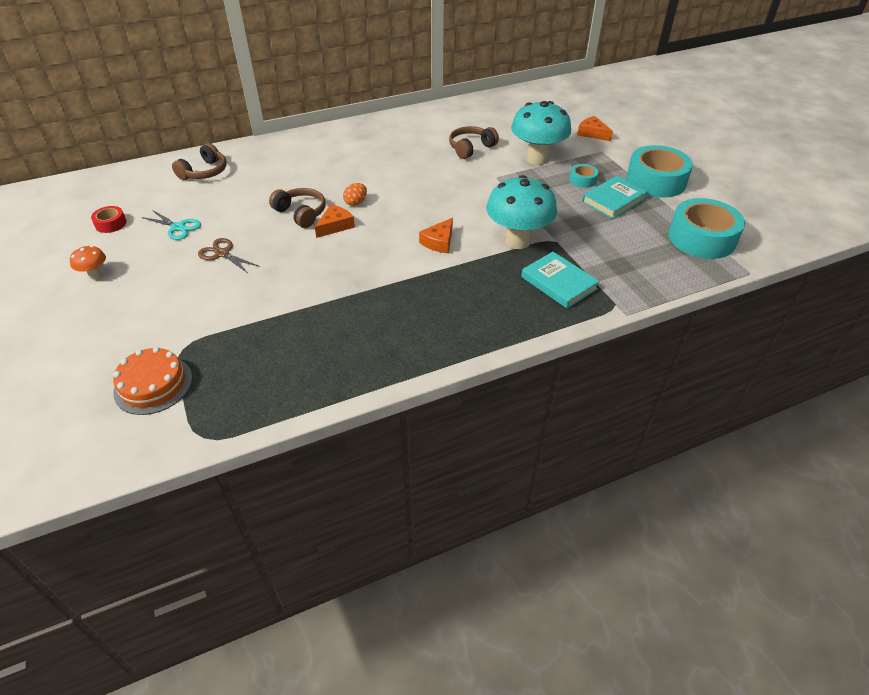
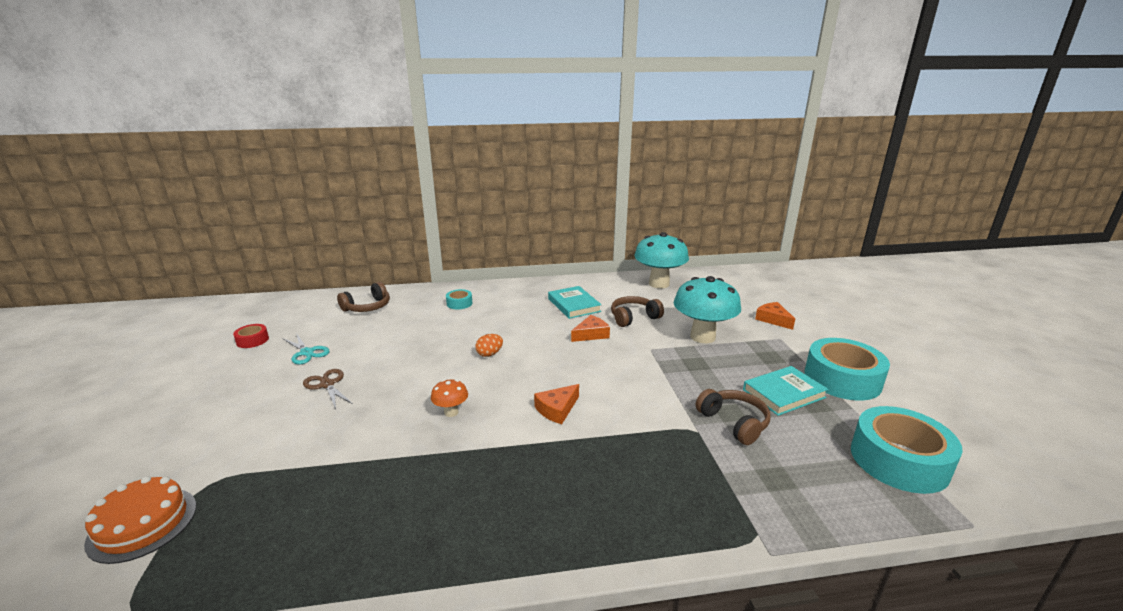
camera: 15 degrees right, 20 degrees down
(95, 275) = (197, 386): orange mushroom -> orange mushroom (451, 412)
(301, 213) = (429, 356): brown headphones -> brown headphones (734, 423)
(335, 226) = (455, 374): orange cheese -> orange cheese (591, 334)
(517, 241) = (650, 423): turquoise mushroom -> turquoise mushroom (659, 284)
(559, 283) = (685, 487): turquoise book -> turquoise book (574, 305)
(582, 180) = (750, 366): turquoise tape -> turquoise tape (459, 303)

